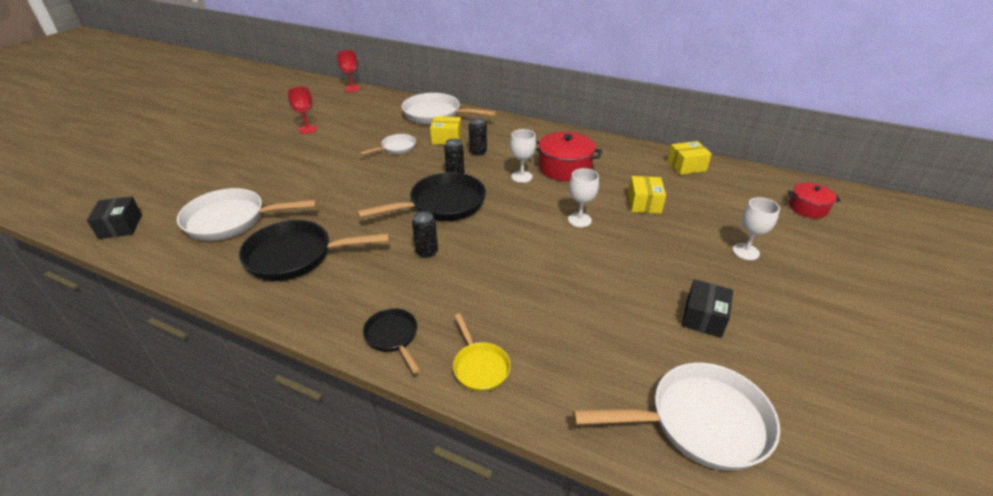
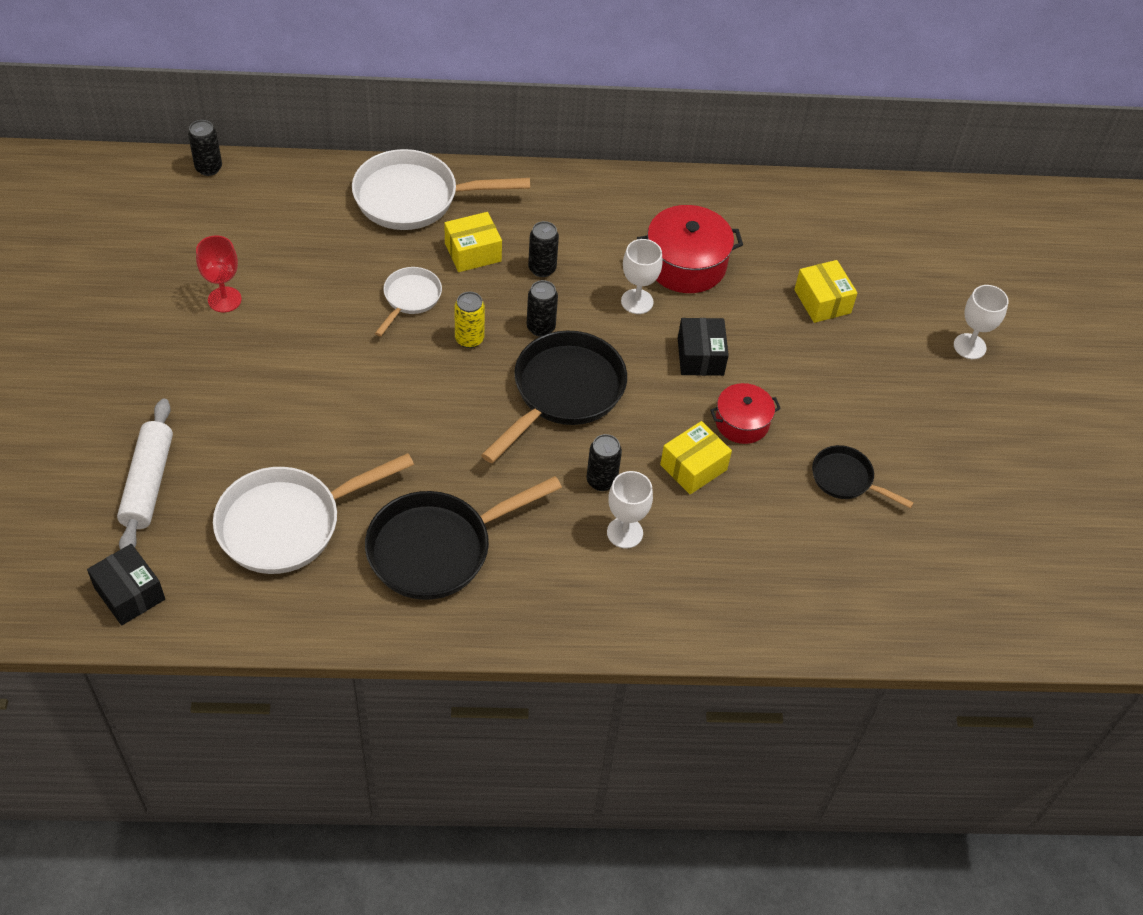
camera: 30 degrees left, 15 degrees up
(189, 185) = (148, 483): none -> white rolling pin
(352, 88) = (208, 168): red goblet -> black can
(393, 337) = (651, 613): black pan -> black pan (846, 479)
(411, 170) = (469, 339): none -> yellow can
(479, 366) = (767, 612): yellow pan -> none
(579, 220) = (757, 359): white goblet -> white goblet (624, 533)
(686, 166) = (844, 208): yellow box -> yellow box (693, 467)
(699, 422) = (1001, 588): white pan -> none
(703, 317) = (960, 461): black box -> black box (700, 357)
(808, 208) = (1015, 245): red pot -> red pot (742, 422)

